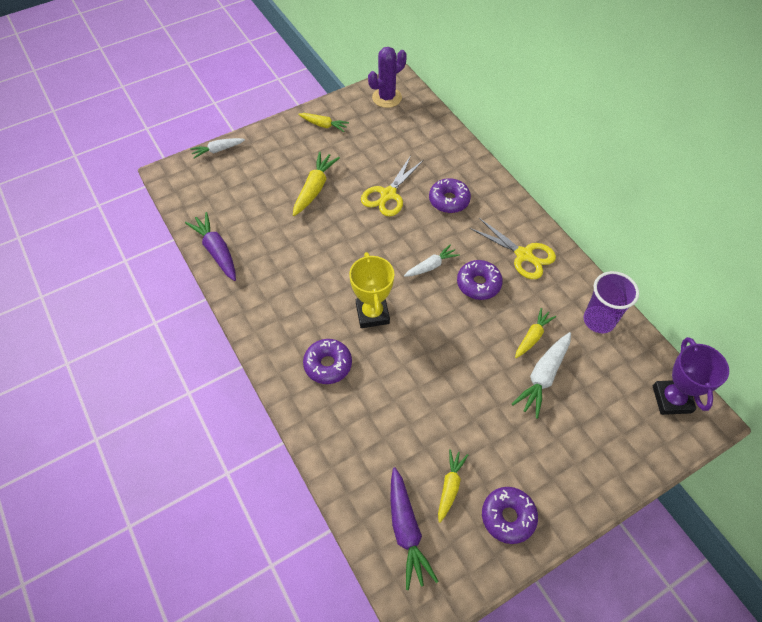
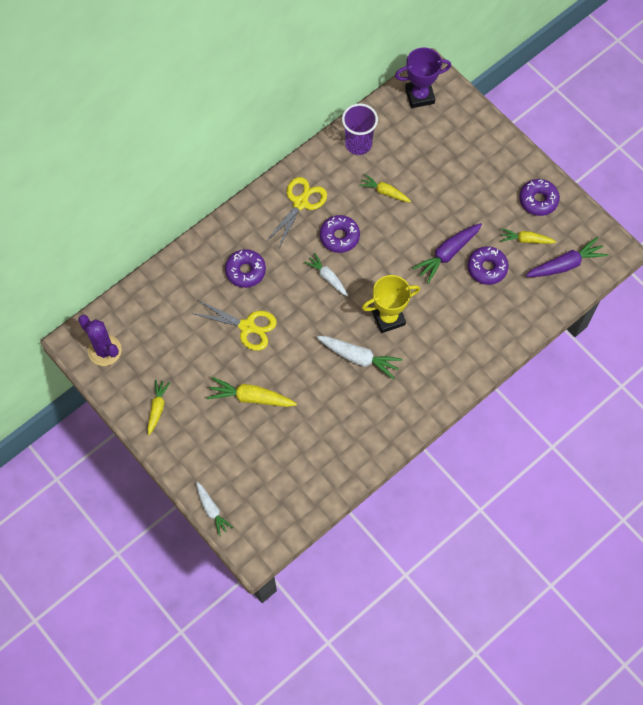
camera: 100 degrees left, 10 degrees up
(216, 251) = (346, 470): purple carrot -> purple carrot (447, 254)
(328, 365) = (446, 344): purple donut -> purple donut (487, 268)
(543, 377) = (420, 183): white carrot -> white carrot (359, 358)

